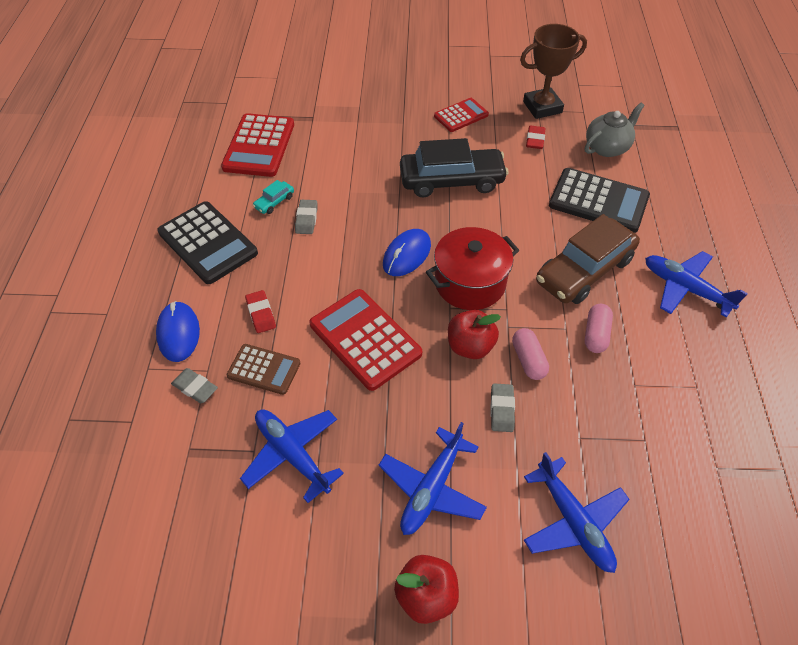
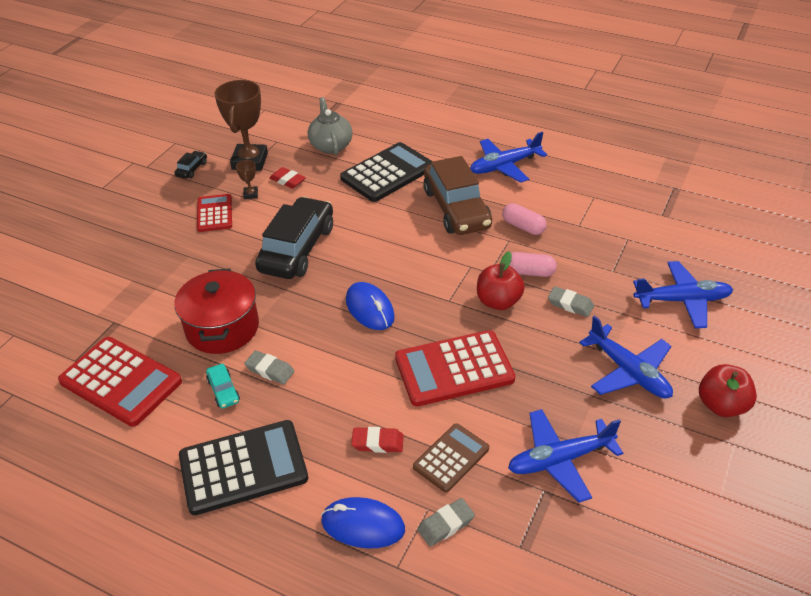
camera: 65 degrees left, 10 degrees down
(470, 283) = (429, 278): red pot -> red pot (222, 328)
(500, 125) = (250, 194): none -> brown trophy
(505, 80) = (192, 169): none -> black car

